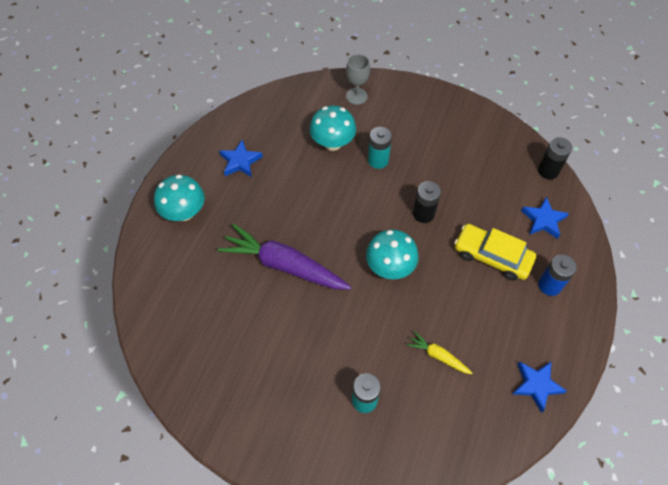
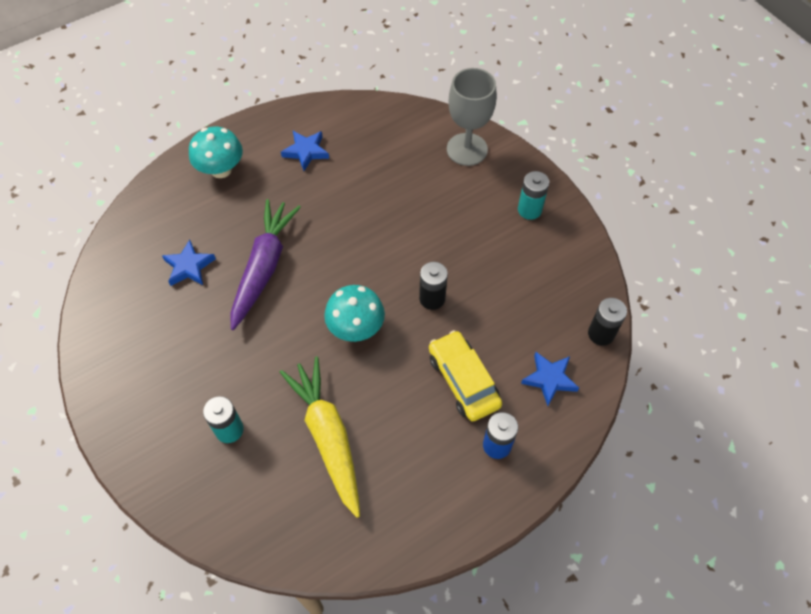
camera: 35 degrees right, 0 degrees up
(284, 265) = (264, 267): purple carrot -> purple carrot turned 45 degrees clockwise
(332, 143) = (404, 181): turquoise mushroom -> none
(356, 96) = (467, 149): grey goblet -> grey goblet, size x1.63
(378, 160) = (433, 222): turquoise battery -> turquoise battery (529, 210)
(438, 356) = (328, 437): yellow carrot -> yellow carrot, size x2.13
(536, 385) = (396, 528): blue star -> blue star (189, 266)

